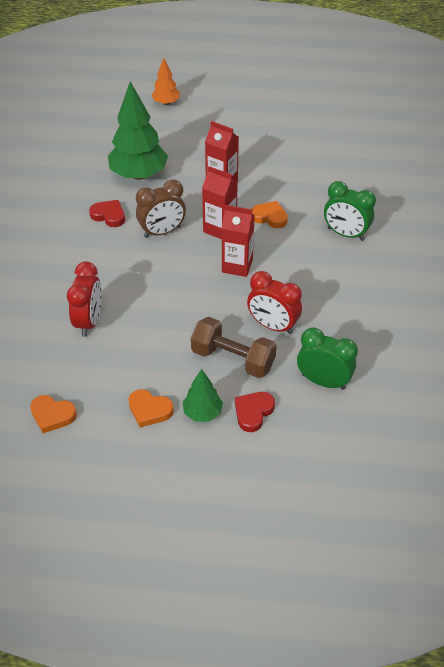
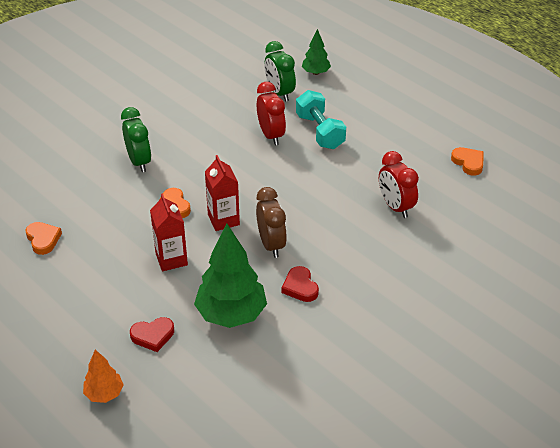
camera: 140 degrees left, 5 degrees down
(89, 321) = (395, 207): red clock -> red clock turned 75 degrees counterclockwise
(149, 410) = (402, 133): orange heart -> orange heart (43, 239)
(162, 232) = (271, 244): brown clock -> brown clock turned 60 degrees clockwise
(202, 413) = (370, 116): green tree -> green tree (316, 72)
(233, 359) = (320, 131): brown dumbbell -> turquoise dumbbell
(237, 266) = (246, 185): red carton -> none
(253, 412) = (340, 101): red heart -> red heart (153, 336)

